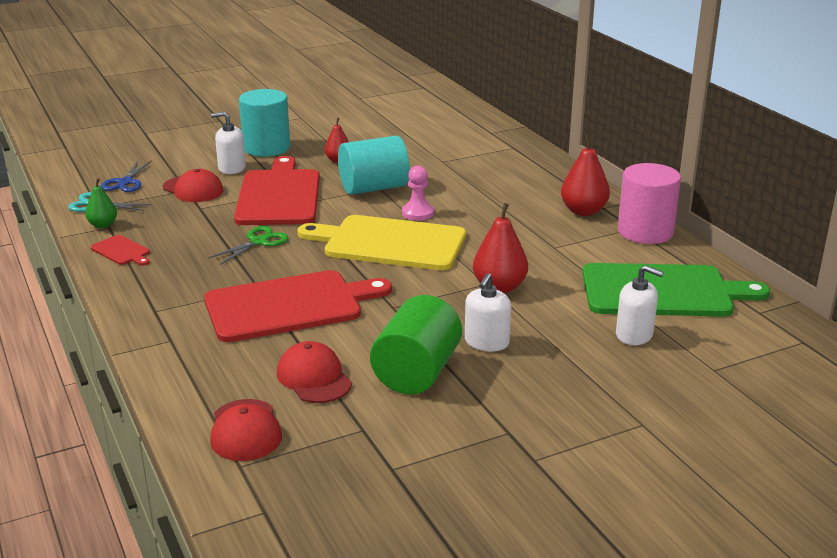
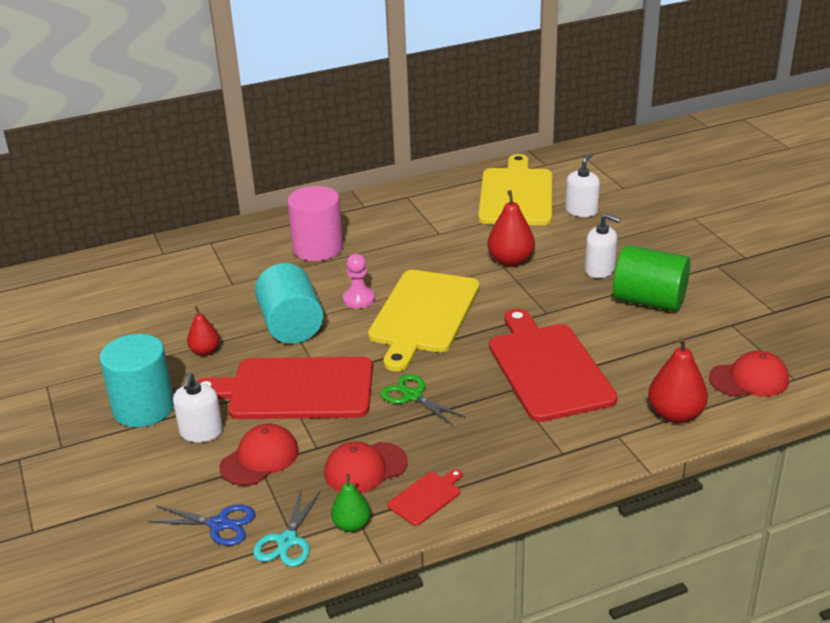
camera: 85 degrees left, 5 degrees up
(314, 378) = (666, 349): red cap -> red cap (365, 468)
(583, 211) = (370, 215): red pear -> red pear (675, 414)
(645, 232) = (415, 192): pink cylinder -> pink cylinder (318, 248)
(662, 291) = (516, 195): green cutting board -> yellow cutting board

